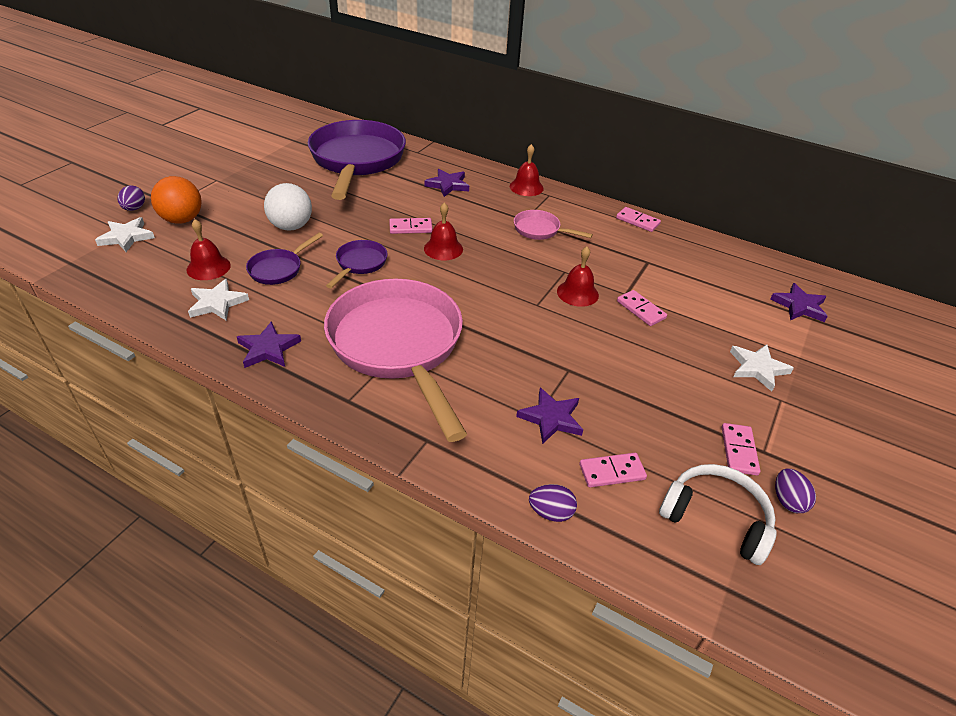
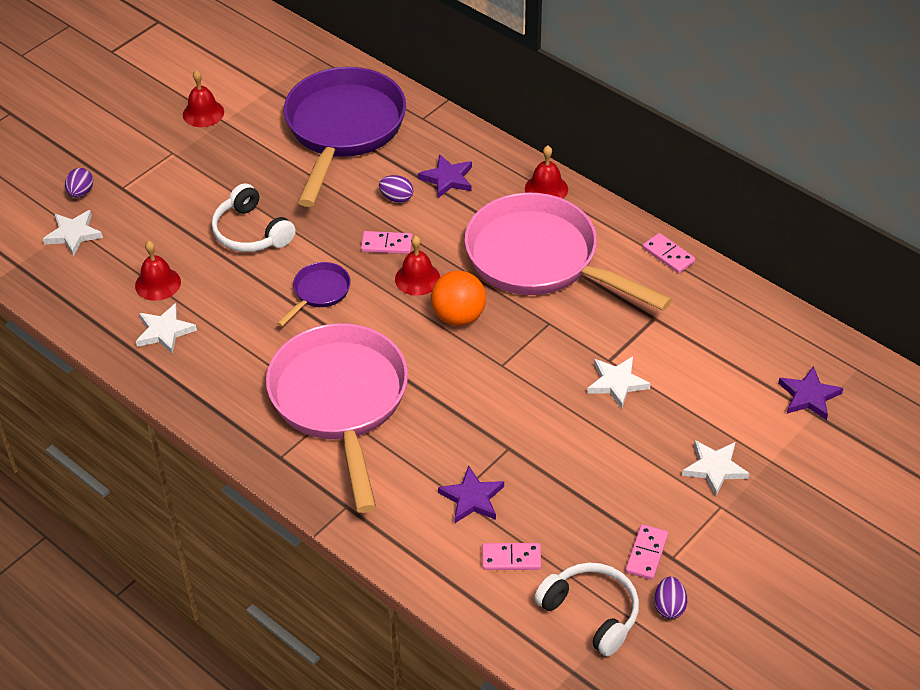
camera: 15 degrees right, 5 degrees up
(182, 220) = (132, 213): orange ball -> orange ball (458, 316)
(268, 349) = (211, 391): purple star -> none
(279, 269) = (231, 292): purple pan -> none
(291, 226) = (251, 232): white ball -> white headphones
(540, 230) = (540, 260): pink pan -> pink pan, size x2.33
(551, 512) = (441, 587): purple egg -> purple egg (396, 198)
(577, 293) = (553, 354): red bell -> red bell (203, 113)
(640, 310) = (617, 383): pink domino -> white star

